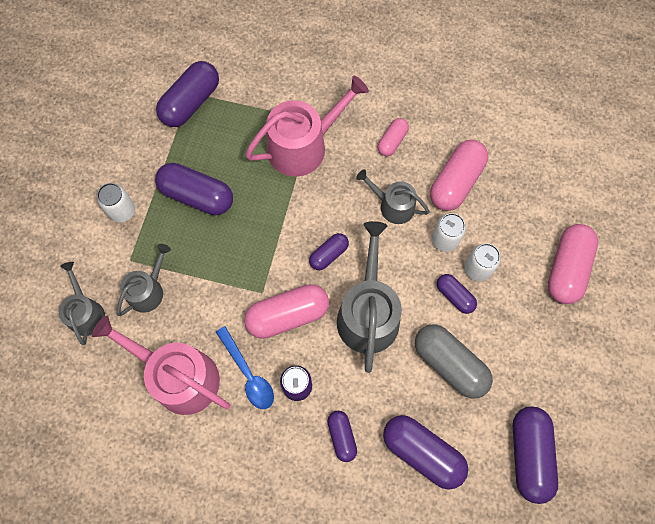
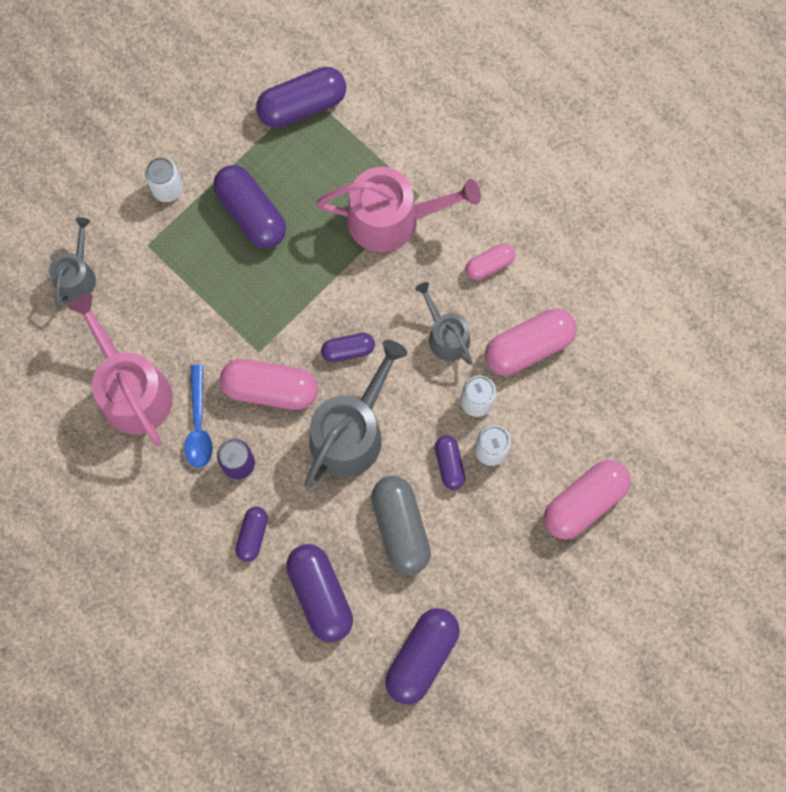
camera: 30 degrees right, 5 degrees up
(148, 290) = (148, 287): grey watering can -> none

